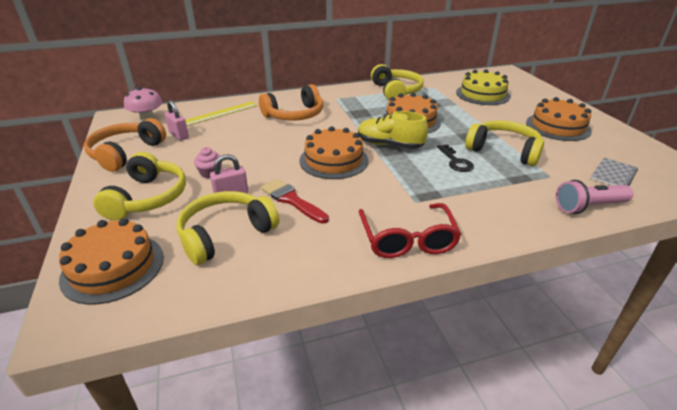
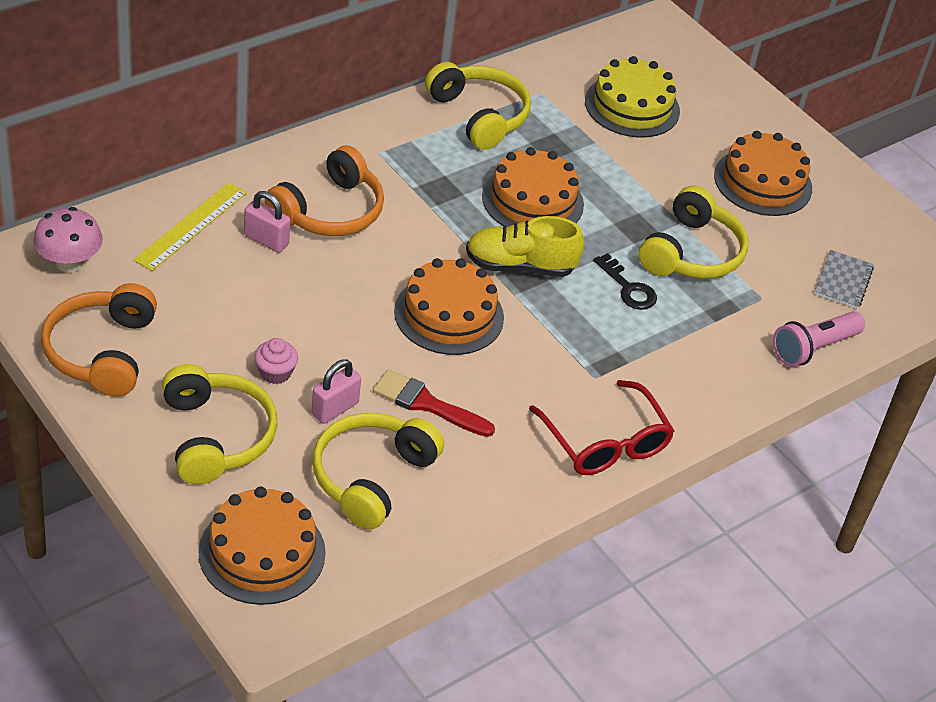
camera: 25 degrees left, 10 degrees up
(179, 135) = (159, 295): pink padlock -> pink padlock (266, 240)
(504, 151) = (692, 253): yellow headphones -> yellow headphones turned 105 degrees clockwise

